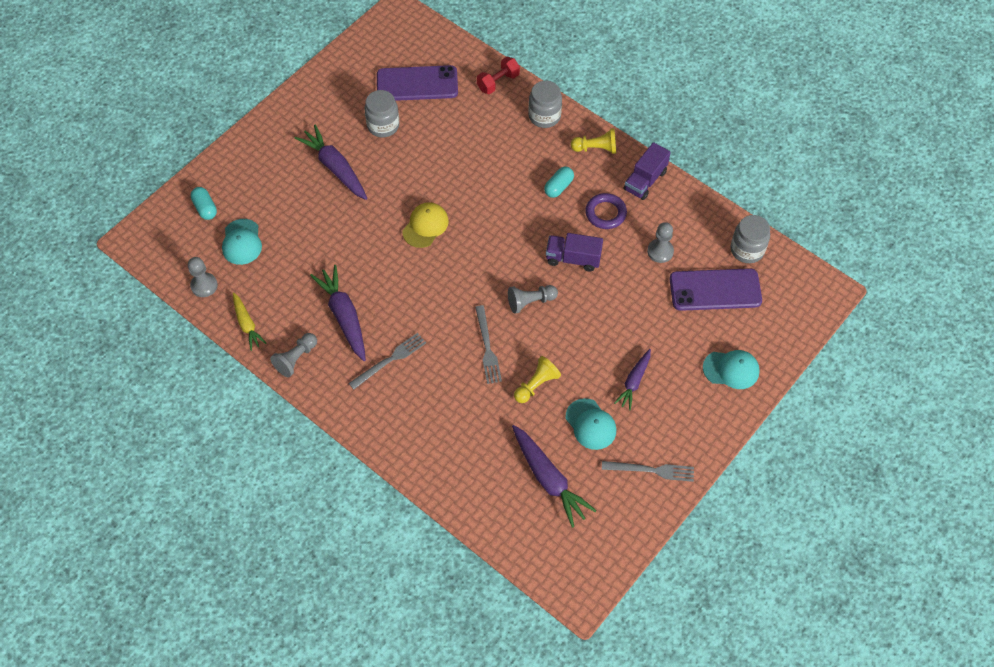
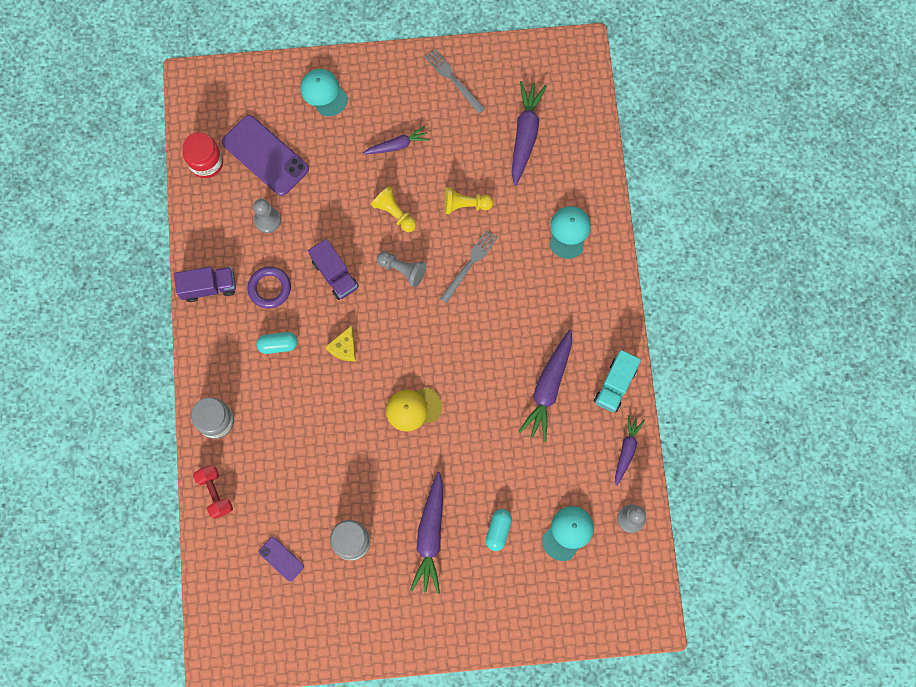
camera: 135 degrees left, 15 degrees up
(205, 208) = (569, 597): turquoise capsule -> turquoise capsule (498, 530)
(247, 324) = (626, 450): yellow carrot -> purple carrot
(296, 359) = (615, 385): grey pawn -> turquoise truck
(390, 360) = (548, 320): grey fork -> none
(417, 84) = (281, 559): purple phone -> purple phone, size x0.48
(498, 82) = (215, 493): red dumbbell -> red dumbbell turned 60 degrees clockwise
(513, 222) = (344, 347): none -> yellow cheese
(590, 424) = (458, 144): turquoise cap -> turquoise cap (569, 232)
(596, 148) = (211, 351): yellow pawn -> yellow pawn (394, 213)
(747, 250) = (206, 163): grey jar -> red jar

